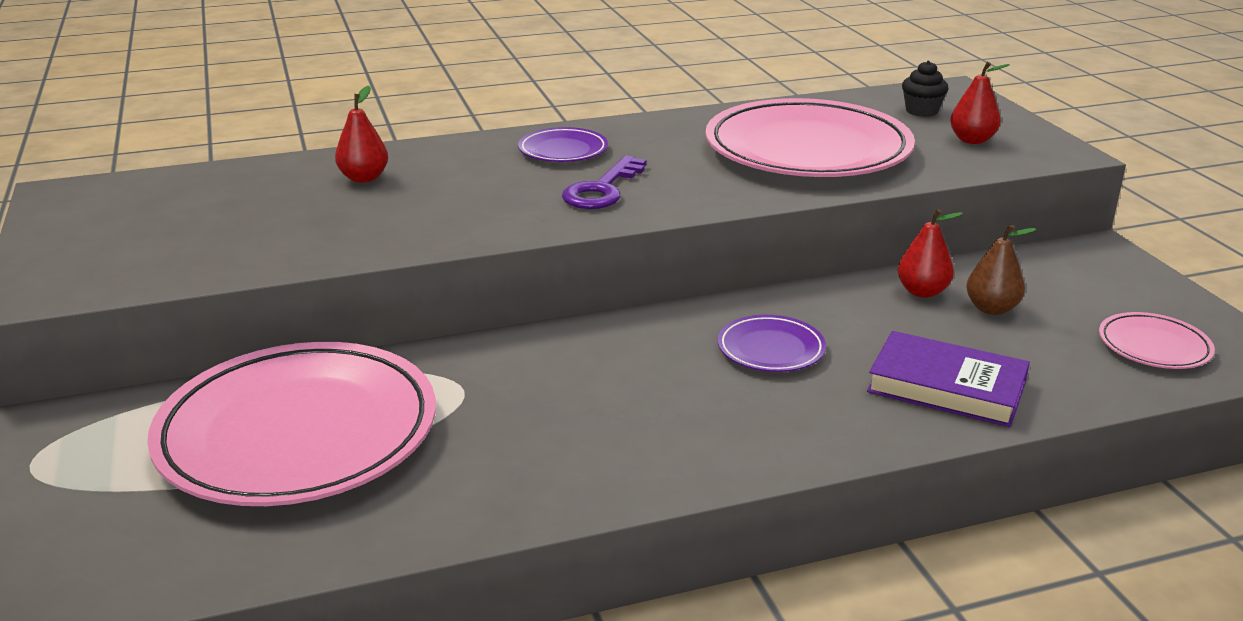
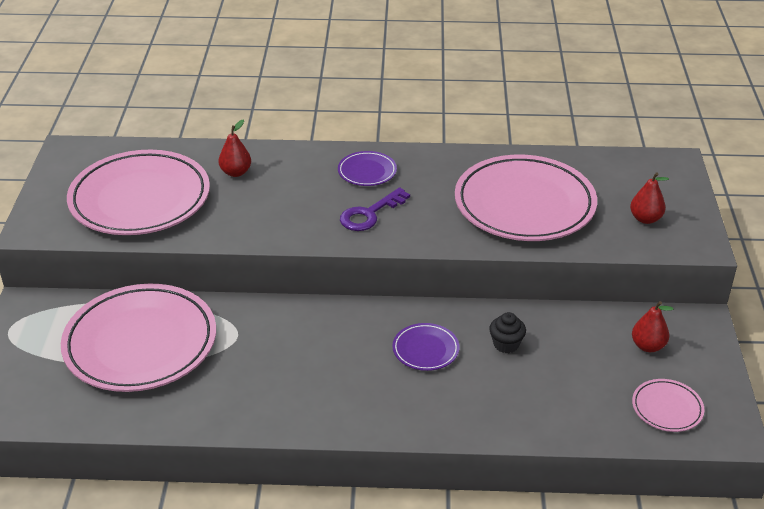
camera: 20 degrees right, 10 degrees up
(221, 228) = (140, 199): none -> pink plate
(921, 111) = (633, 181): black cupcake -> black cupcake (506, 344)
(922, 292) = (551, 328): red pear -> red pear (648, 346)
(946, 387) = (510, 404): purple book -> none
(991, 309) = (585, 352): brown pear -> none

